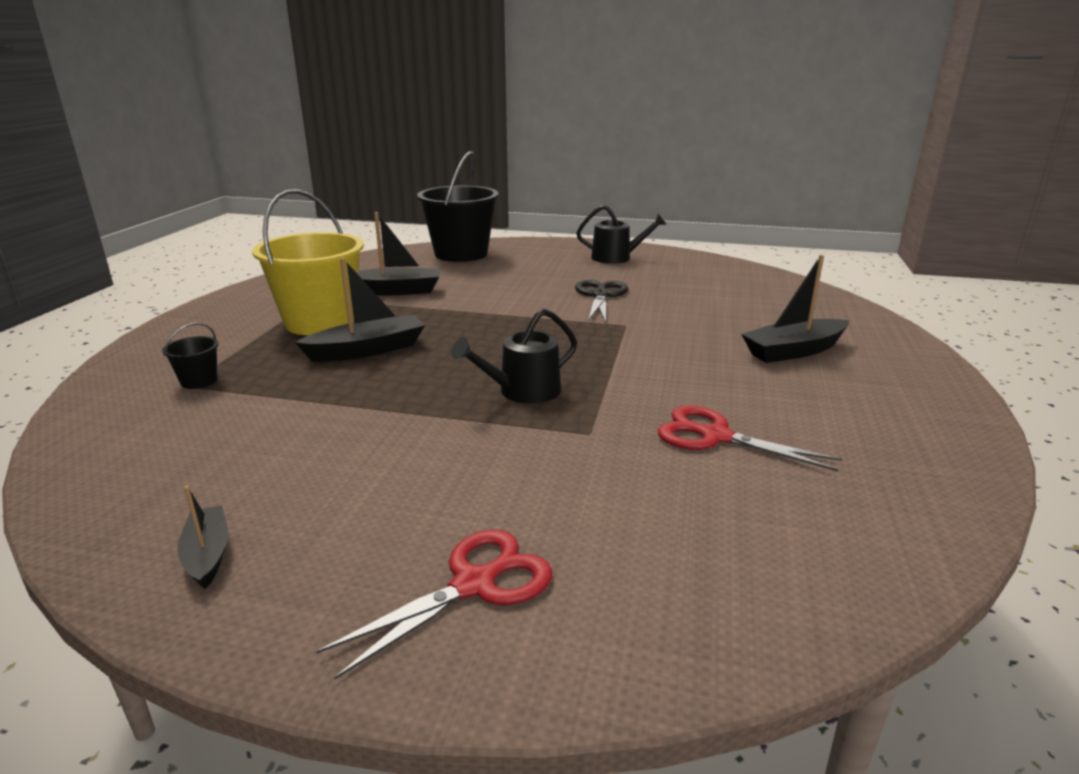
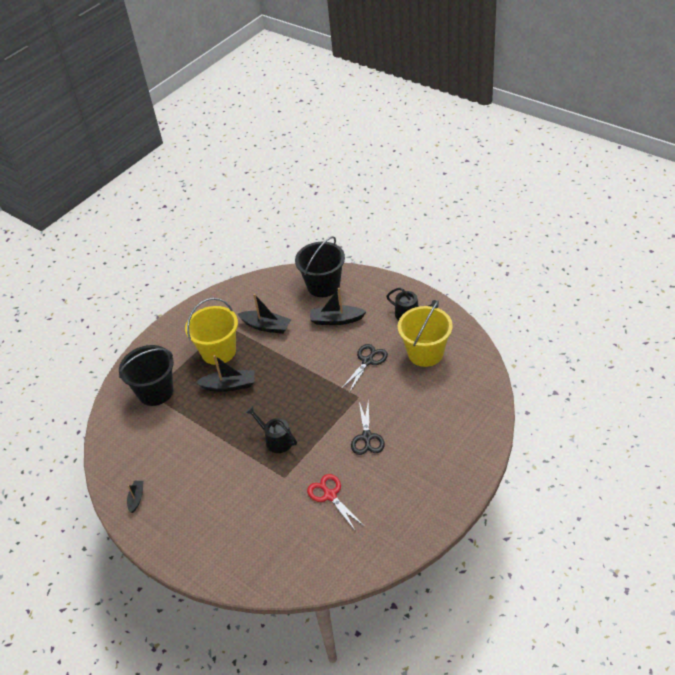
camera: 30 degrees right, 20 degrees up
(199, 381) = (155, 391): black bucket -> black bucket, size x2.43
(474, 584) = (204, 538): red scissors -> none
(523, 391) = (276, 440): black watering can -> black watering can turned 45 degrees clockwise
(679, 279) = (425, 353): none -> yellow bucket
(693, 358) = (367, 437): none -> black scissors
(794, 351) = (420, 446): black boat -> black boat (336, 320)

